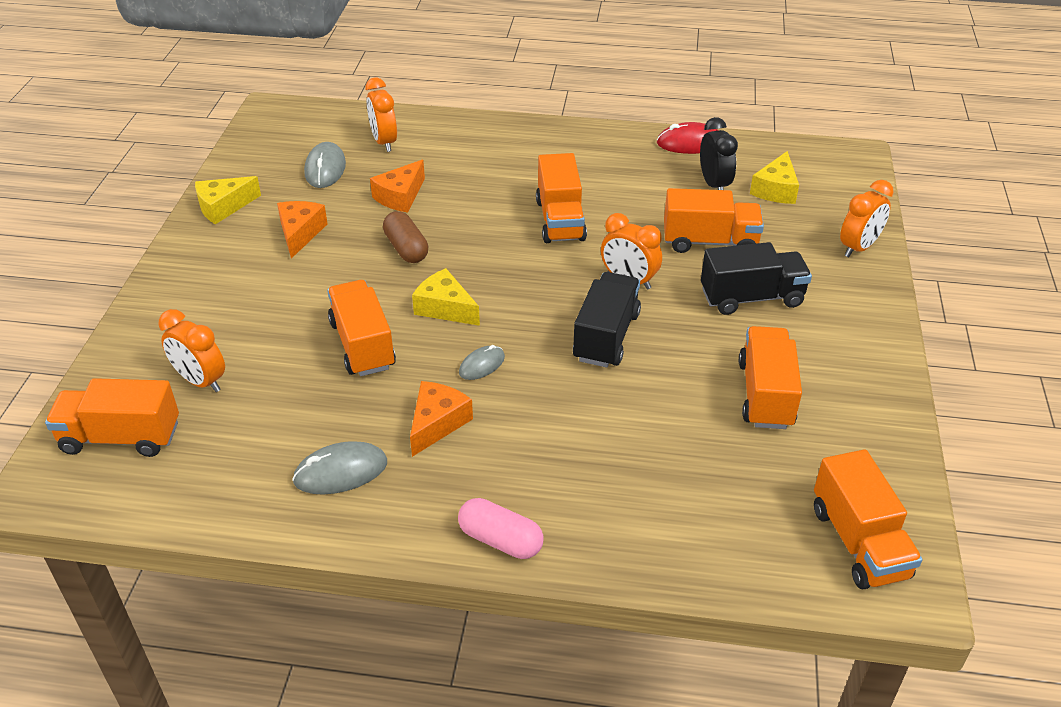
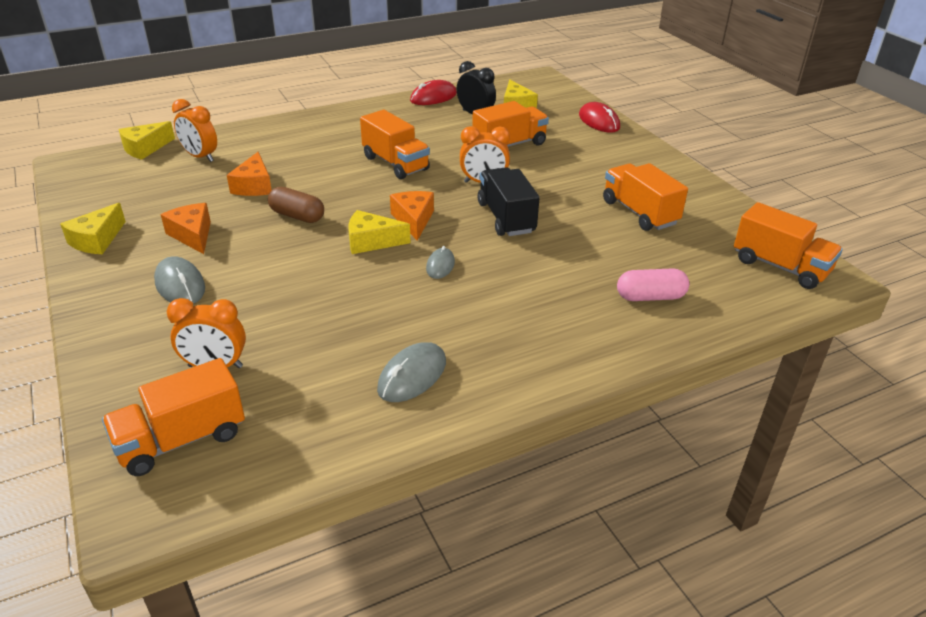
camera: 35 degrees left, 5 degrees down
(325, 169) = (167, 187): grey mouse -> grey mouse (180, 285)
(346, 114) = (145, 148): none -> yellow cheese
(362, 345) = (333, 288): orange truck -> none
(437, 423) = (450, 313): orange cheese -> orange cheese (413, 220)
(500, 540) = (579, 364): pink capsule -> pink capsule (650, 297)
(751, 298) = (570, 166): black truck -> none
(858, 248) = (599, 121): orange clock -> red mouse

